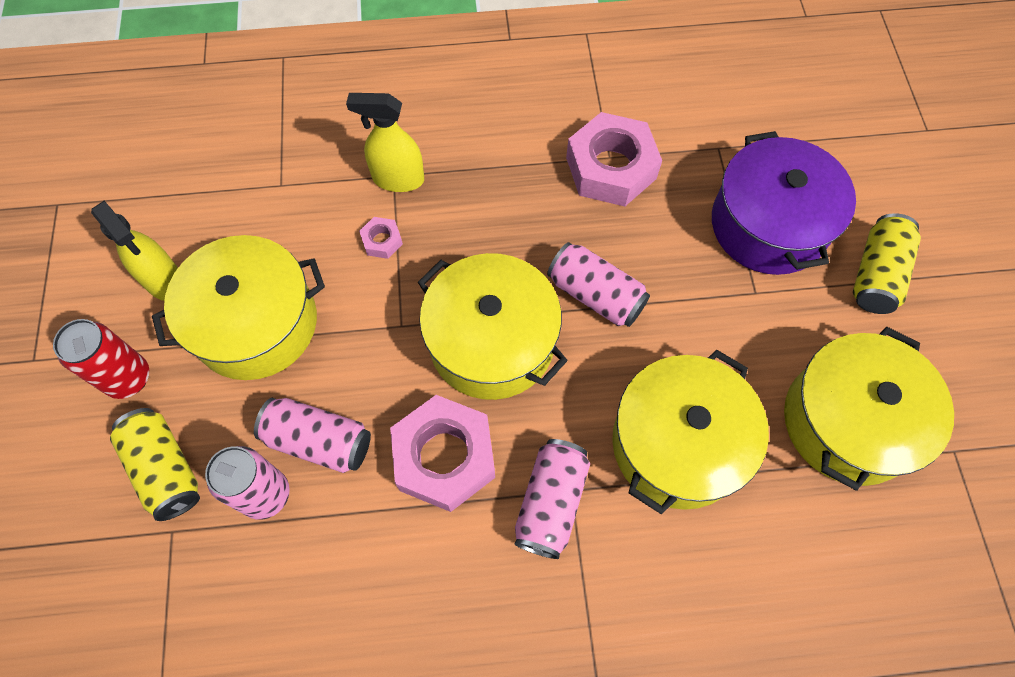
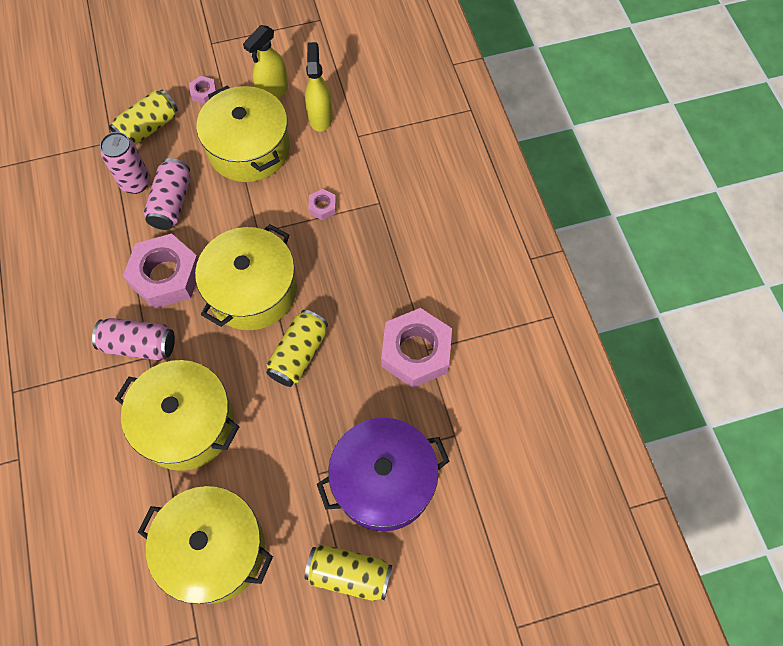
camera: 80 degrees right, 0 degrees up
(128, 378) = (204, 93): red can -> pink nut
(398, 179) = (376, 206): yellow spray bottle -> yellow spray bottle (320, 117)
(595, 295) = (299, 354): pink can -> yellow can

